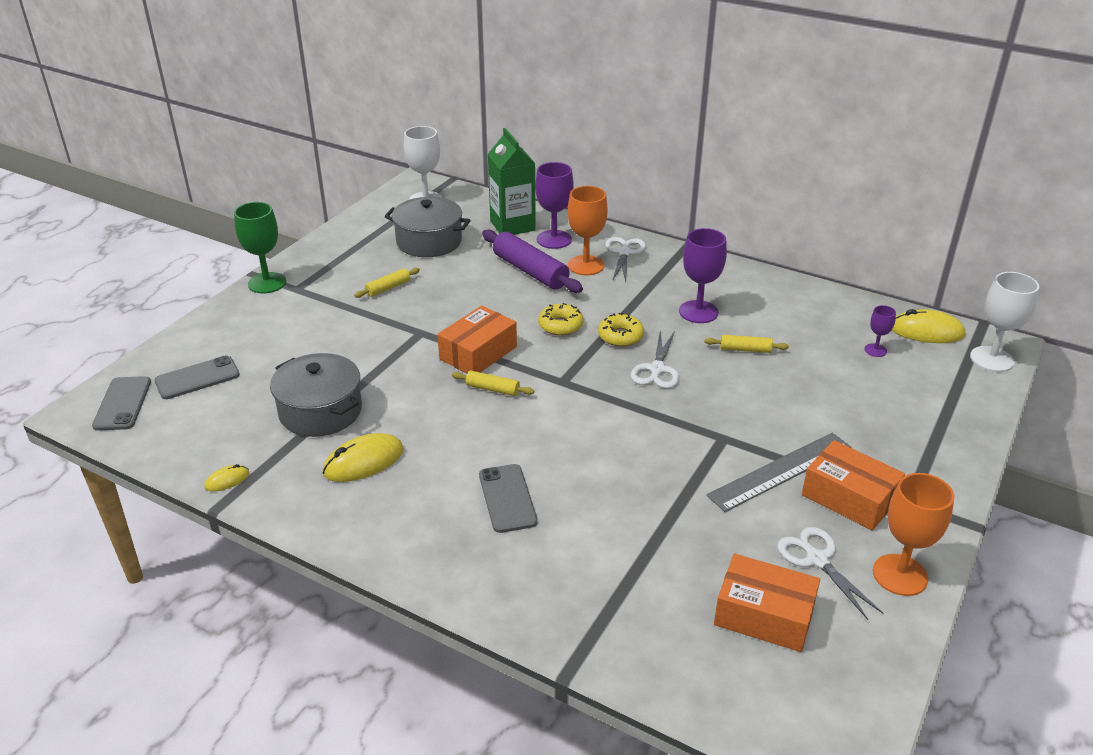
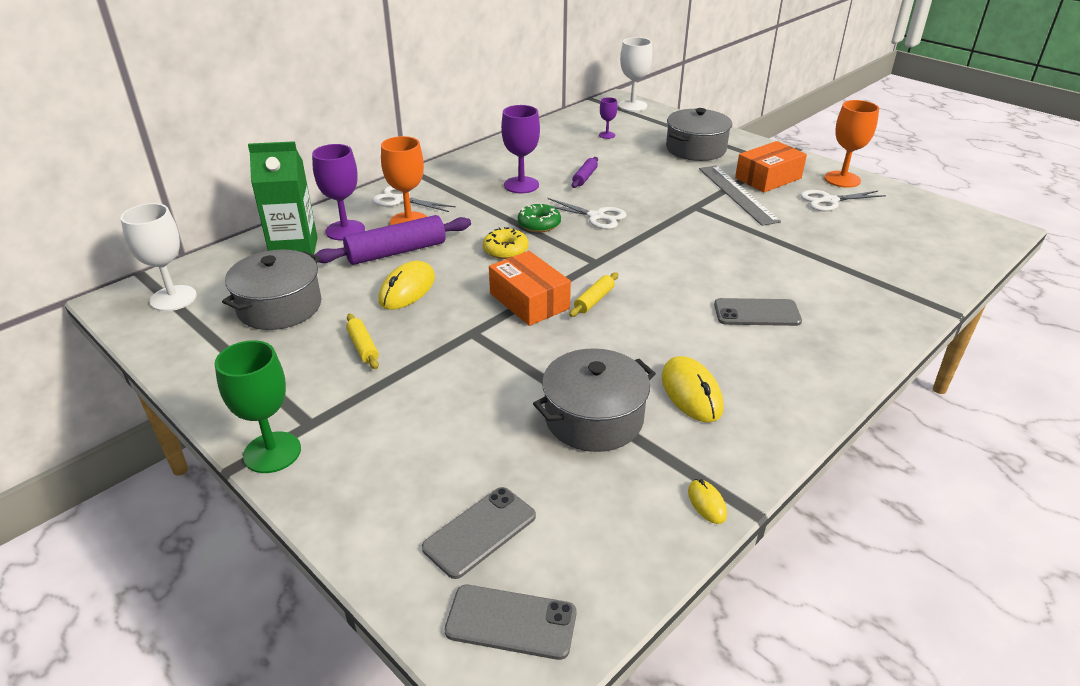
camera: 75 degrees left, 0 degrees up
(197, 378) = (480, 532): grey phone -> grey phone turned 60 degrees clockwise
(620, 336) = (539, 224): yellow donut -> green donut
(745, 349) = (584, 177): yellow rolling pin -> purple rolling pin
(764, 615) = (884, 228): orange box -> none
(893, 426) = (696, 149): none -> grey pot
(926, 331) = (592, 116): yellow mouse -> yellow mouse (407, 289)

